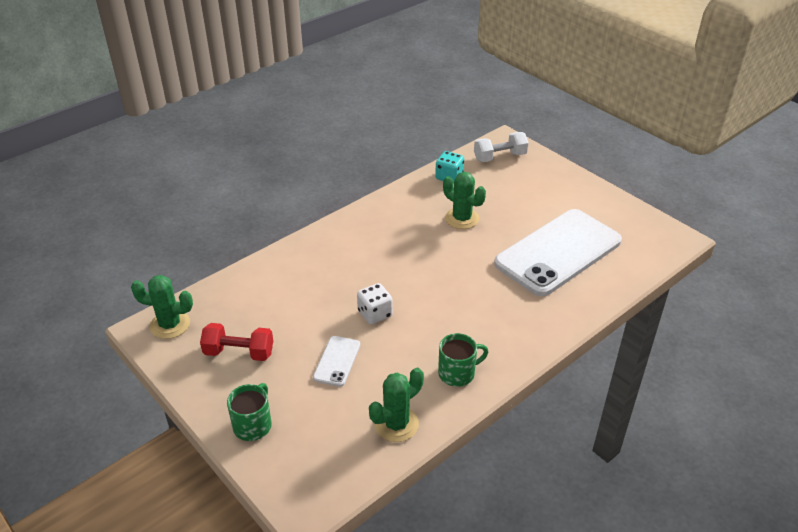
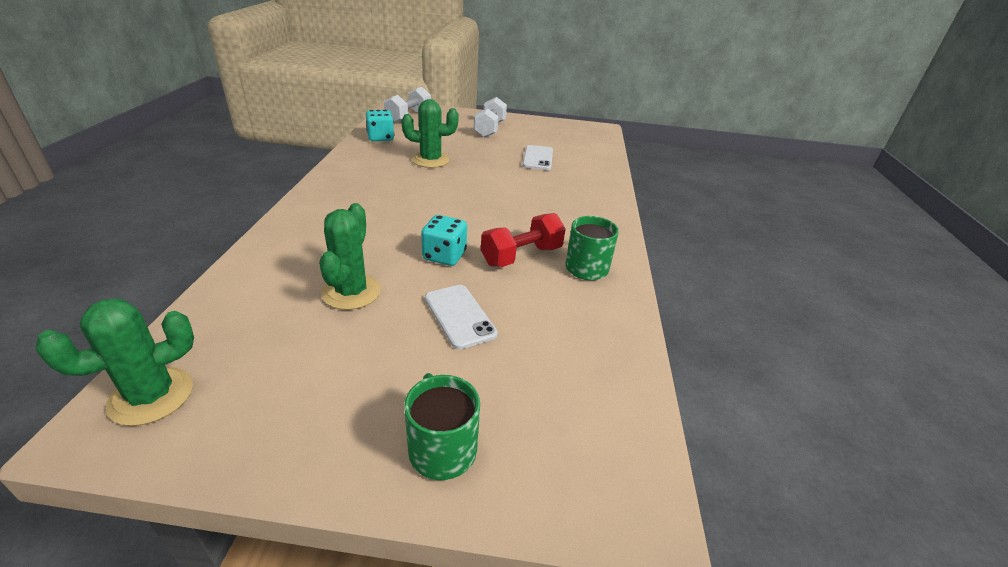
camera: 45 degrees left, 5 degrees down
(239, 352) = (317, 372): red dumbbell -> red dumbbell (521, 256)
(375, 314) = (444, 256): white dice -> turquoise dice
(396, 424) = (599, 340): green cactus -> green cactus (351, 292)
(557, 199) = (489, 129): none -> white dumbbell
(558, 252) = (538, 158): white phone -> white phone, size x0.42

